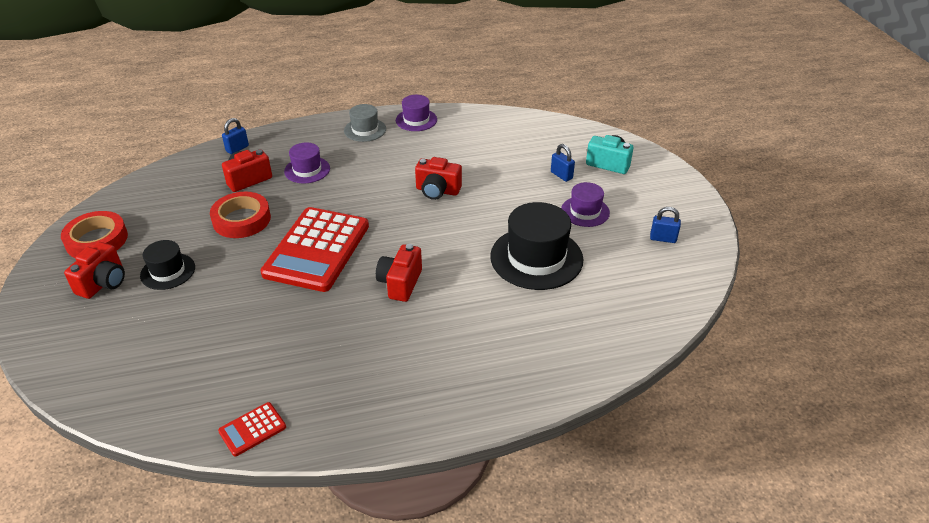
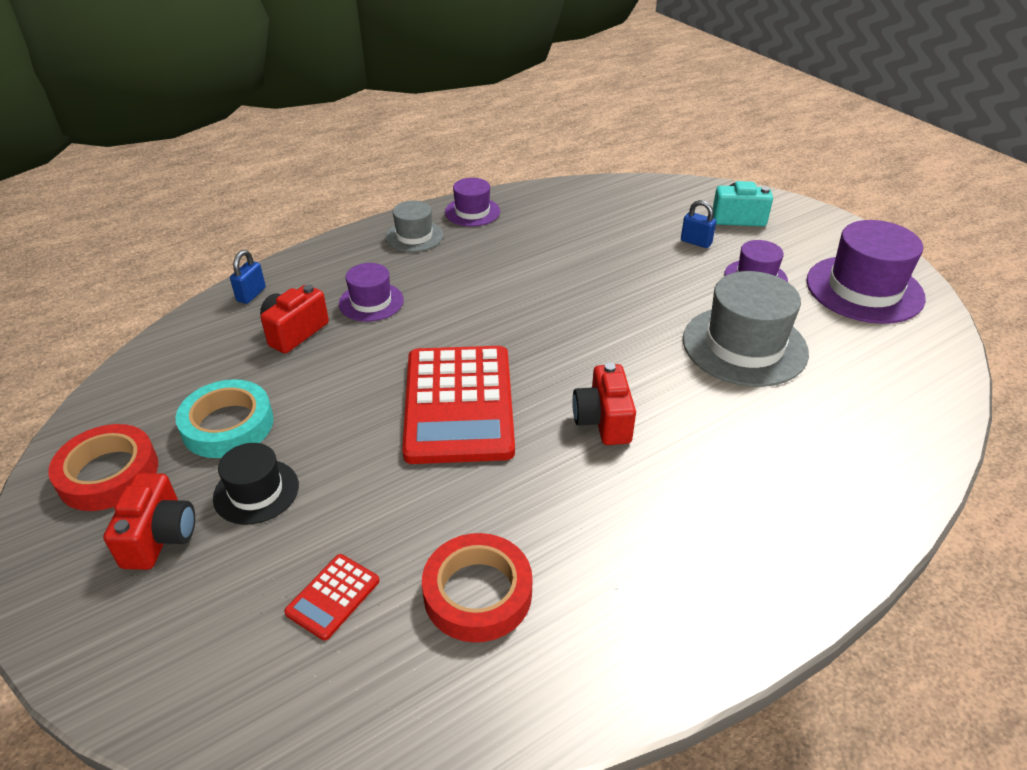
camera: 20 degrees left, 0 degrees up
(175, 228) = (228, 425): none -> turquoise tape
(242, 219) = (322, 389): red tape -> red tape (477, 593)
(252, 429) = (548, 697): red calculator -> red calculator (333, 597)
(437, 191) = (562, 292): red camera -> none
(536, 258) = (744, 346): black hat -> grey hat
(663, 238) = (864, 289): blue padlock -> purple hat

